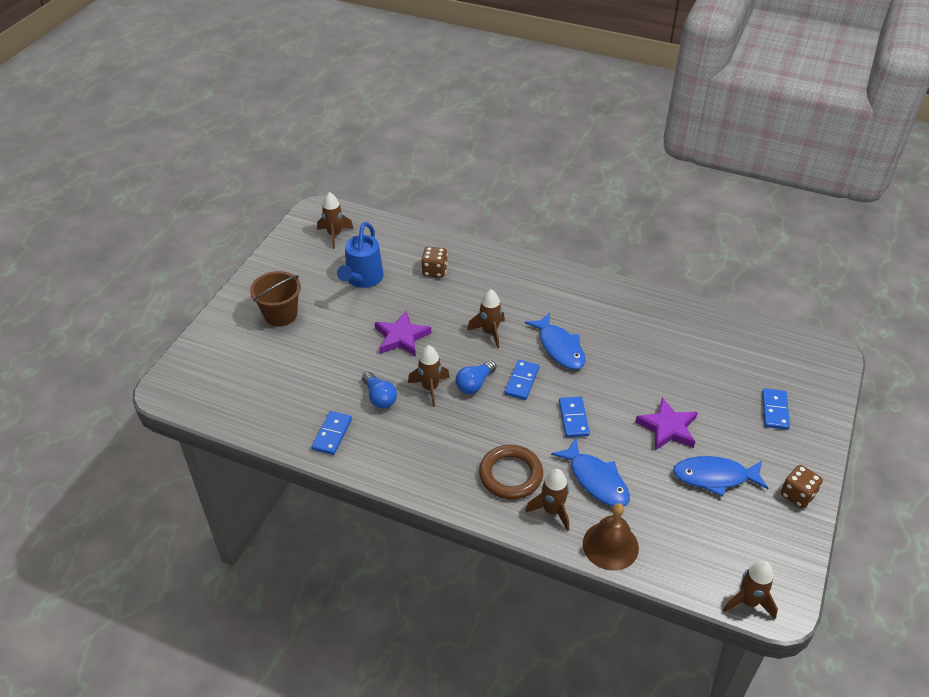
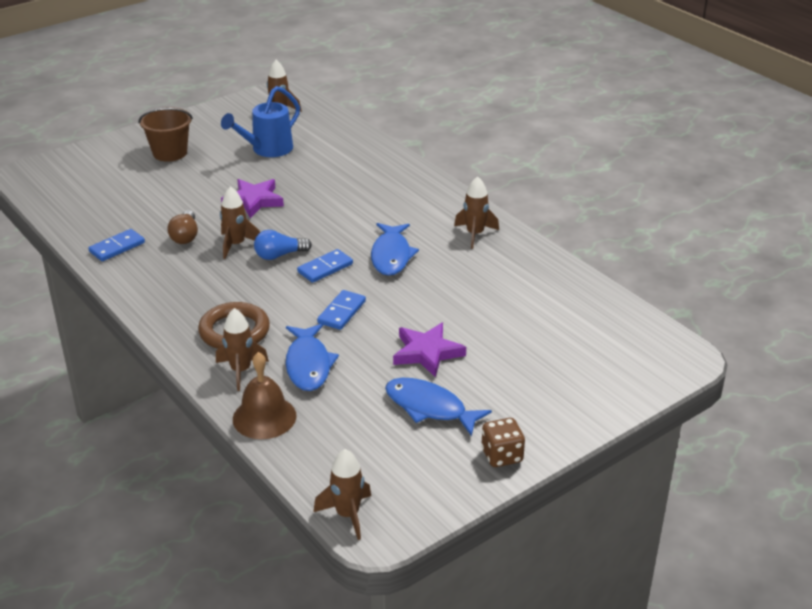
camera: 30 degrees right, 10 degrees down
(379, 397) = (185, 236): blue light bulb -> brown light bulb
(434, 271) = (339, 163): brown dice -> none
(489, 332) = (337, 223): brown rocket -> brown rocket (475, 234)
(775, 410) = (560, 380): blue domino -> none

